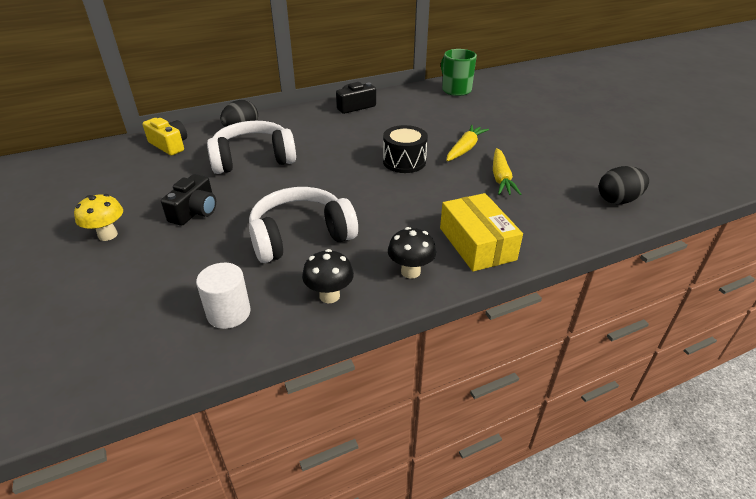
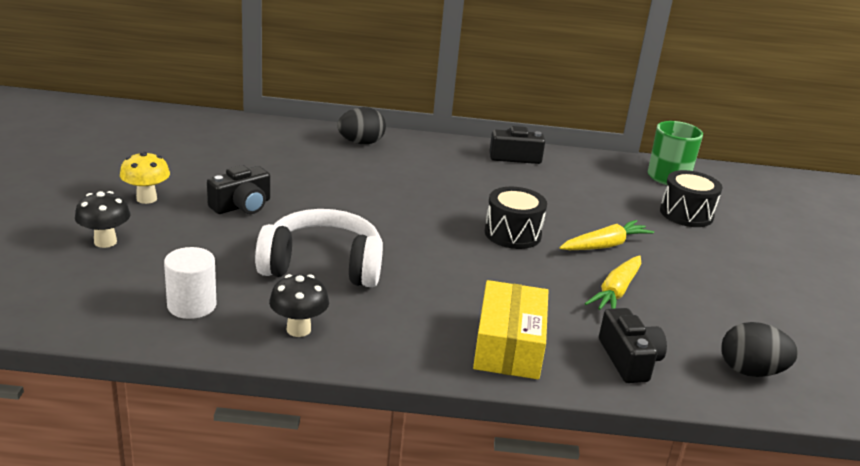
camera: 25 degrees right, 10 degrees down
(169, 145) = (274, 135): yellow camera -> none
(253, 159) = (345, 176): white headphones -> none
(410, 271) = (404, 342): black mushroom -> black mushroom (105, 242)
(488, 111) = (686, 214): none -> black drum
(552, 222) = (629, 360): none -> black camera

